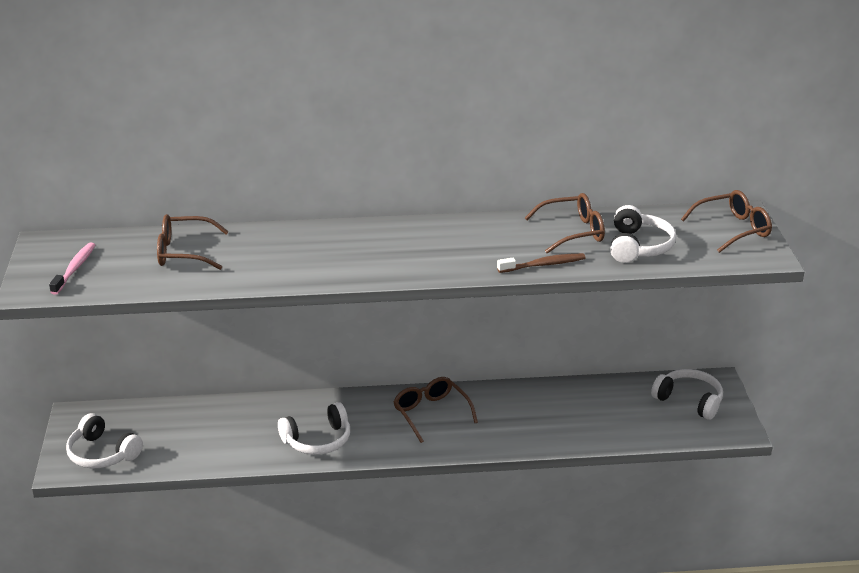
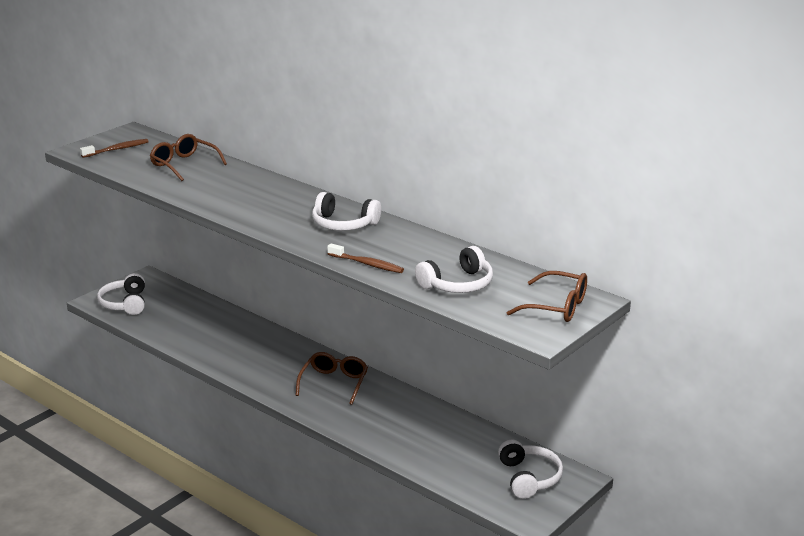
camera: 45 degrees right, 5 degrees down
(74, 269) = (117, 149): pink toothbrush -> brown toothbrush
(318, 440) = (242, 360): white headphones -> white headphones (343, 224)
(572, 232) = (432, 255): brown glasses -> none

